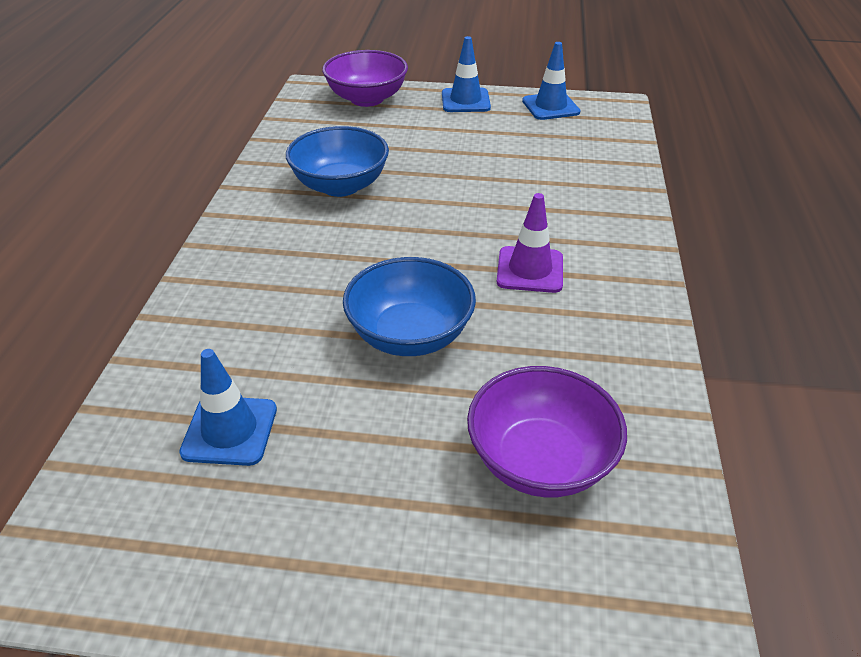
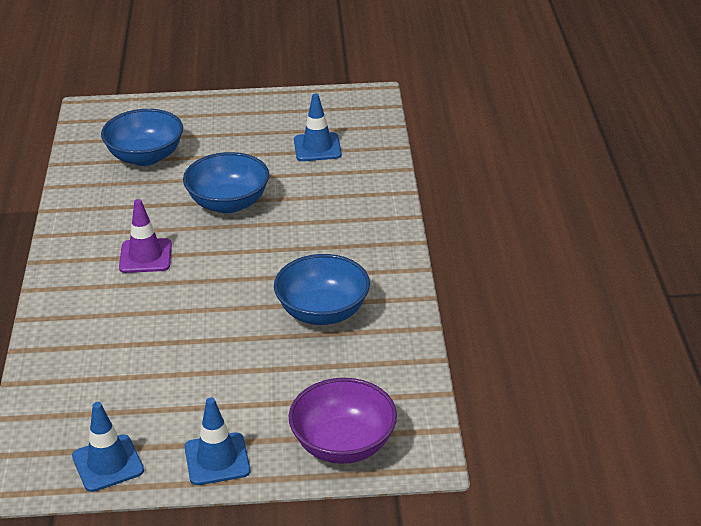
camera: 170 degrees right, 5 degrees down
(540, 460) = (145, 157): purple bowl -> blue bowl

